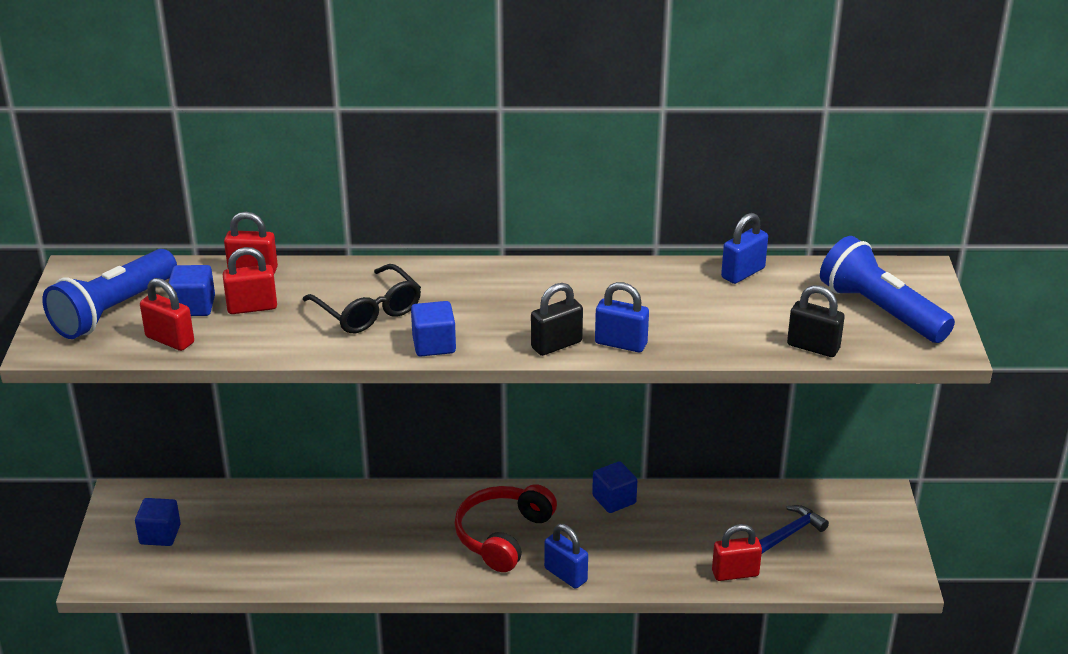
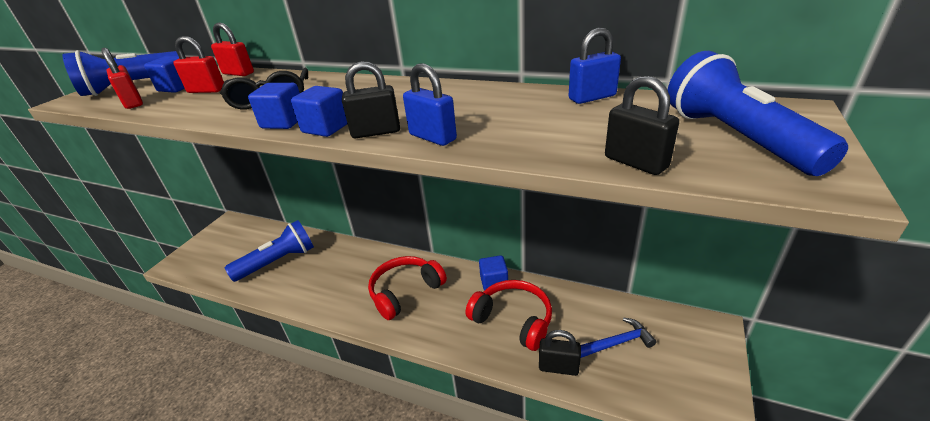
camera: 25 degrees right, 0 degrees up
(160, 534) = (225, 246): blue cube -> blue cube (326, 128)
(277, 537) = (278, 261): none -> blue flashlight
(565, 575) = (428, 333): blue padlock -> none
(661, 537) = (513, 320): none -> red headphones
(735, 573) = (558, 367): red padlock -> black padlock

